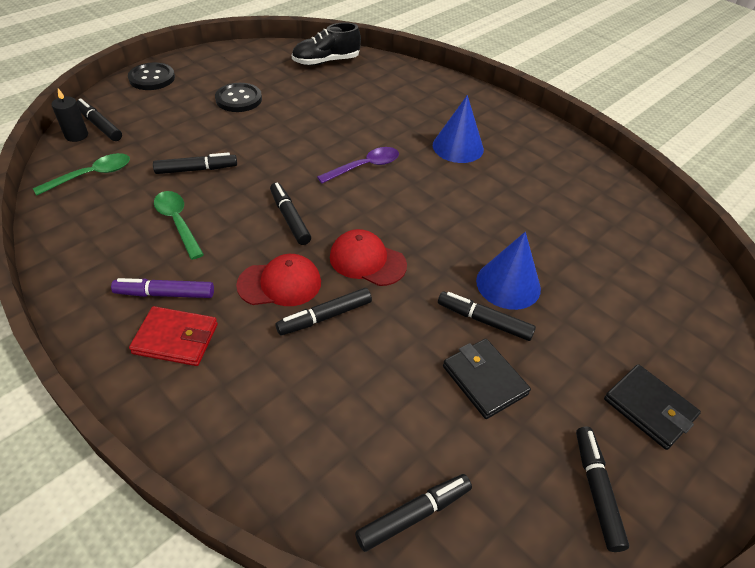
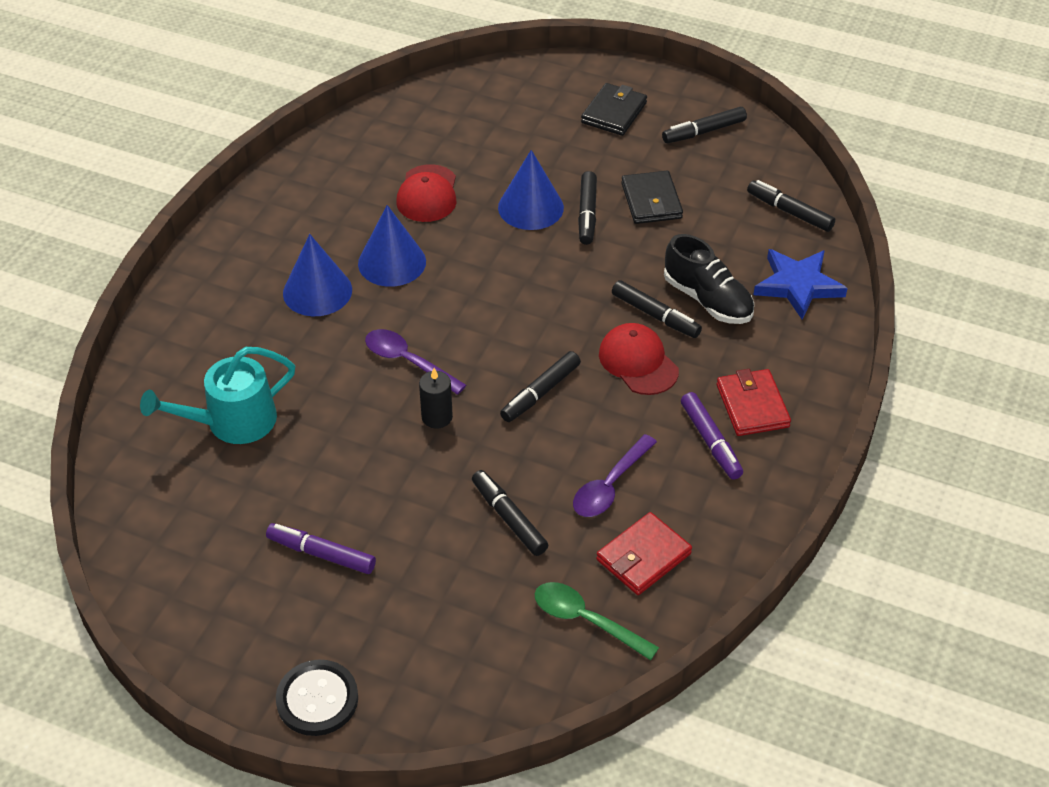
camera: 110 degrees left, 0 degrees up
(76, 135) = (517, 697): black candle -> black candle (437, 417)
(99, 125) = (479, 685): black marker -> none
(107, 216) = (643, 557): none -> red wallet
(177, 222) = (610, 486): green spoon -> purple spoon
(239, 99) = (321, 554): black button -> purple marker
(293, 457) = (798, 285): none -> blue star
(326, 61) = (154, 496): black shoe -> black shoe (707, 300)
(361, 93) = (233, 422): none -> turquoise watering can
(367, 261) = (564, 310): red cap -> red cap (427, 194)
(472, 186) = (392, 262): none -> blue cone
(484, 380) = (651, 201): black wallet -> black wallet turned 45 degrees counterclockwise

